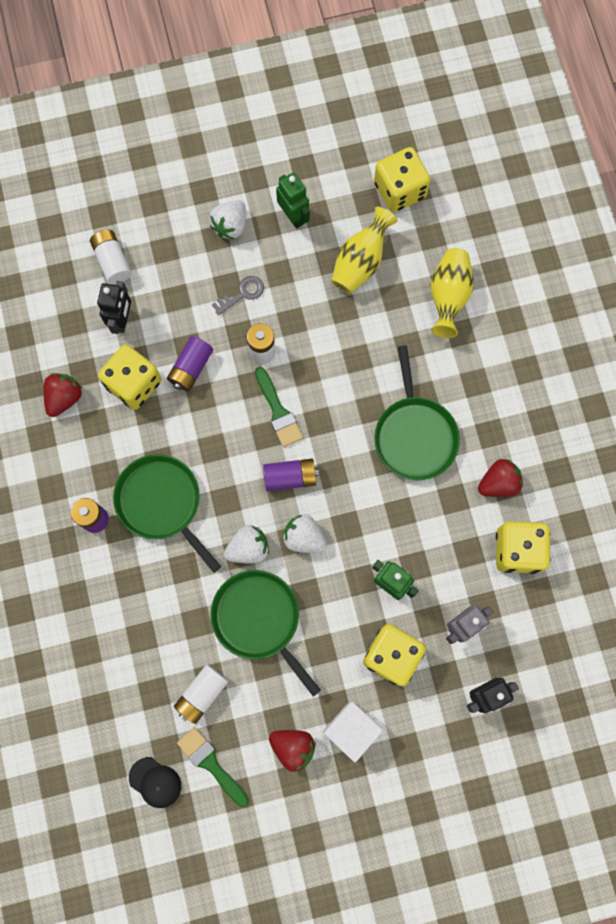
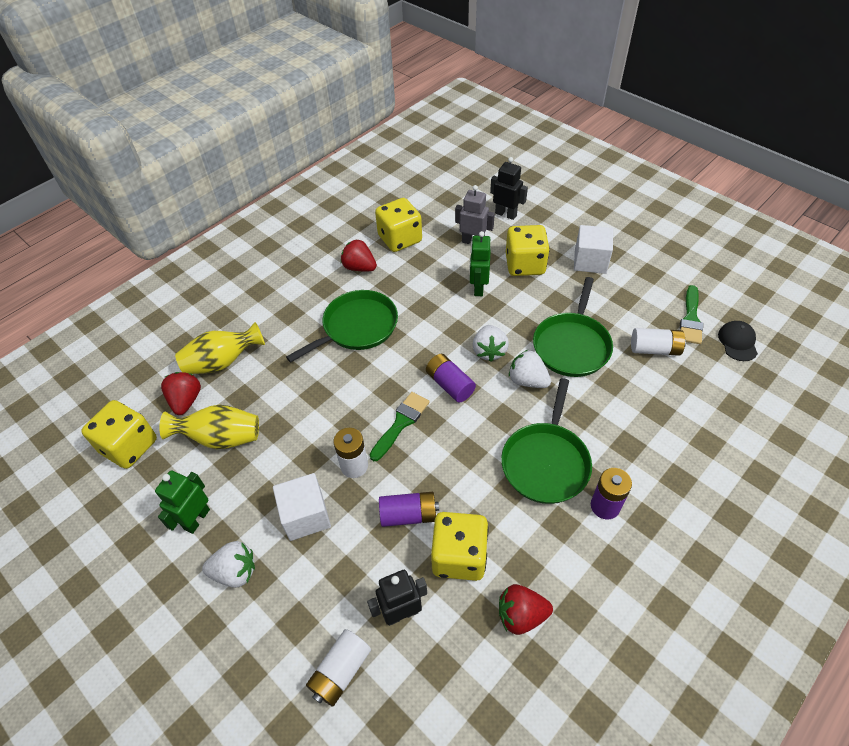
camera: 120 degrees left, 25 degrees down
(242, 294) = (306, 516): grey key -> white cube
(293, 747) = (632, 283): red strawberry -> red strawberry (186, 401)

